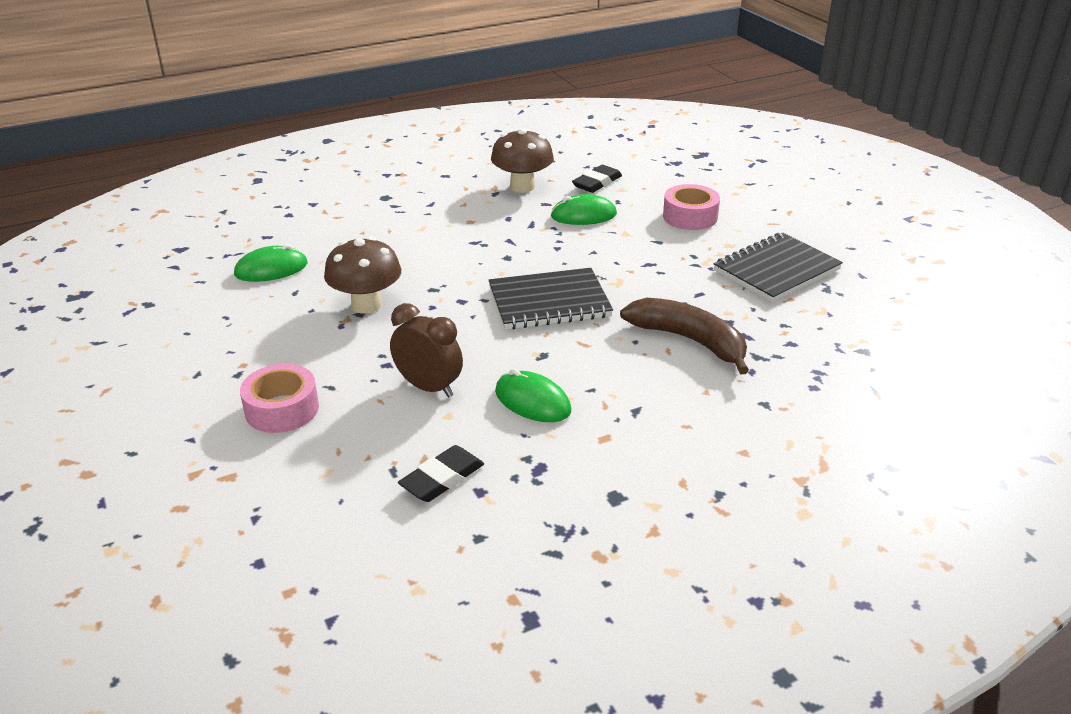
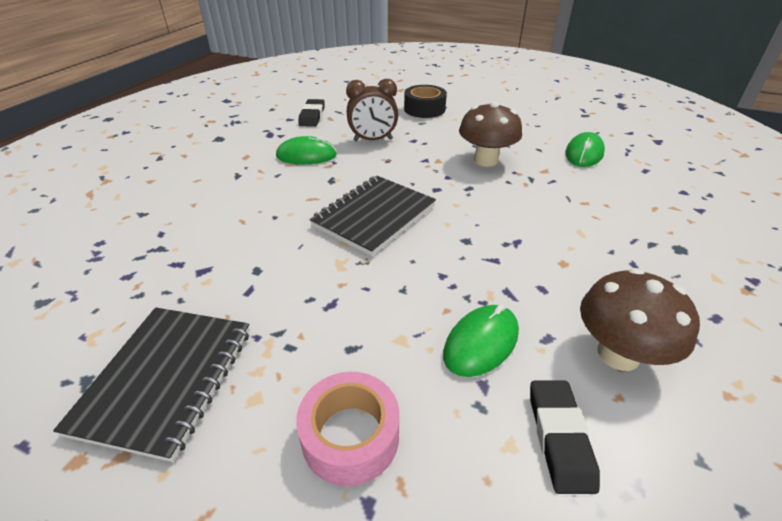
camera: 140 degrees right, 5 degrees up
(282, 409) = (424, 109): pink tape -> black tape
(689, 341) = (228, 235): brown banana -> none

